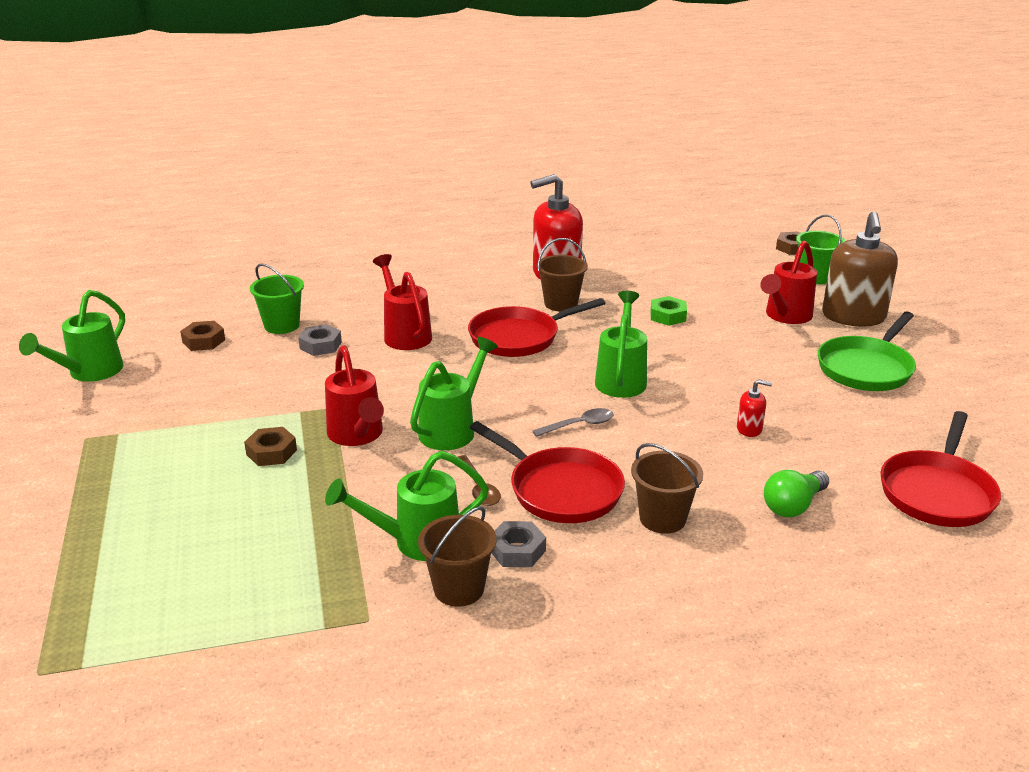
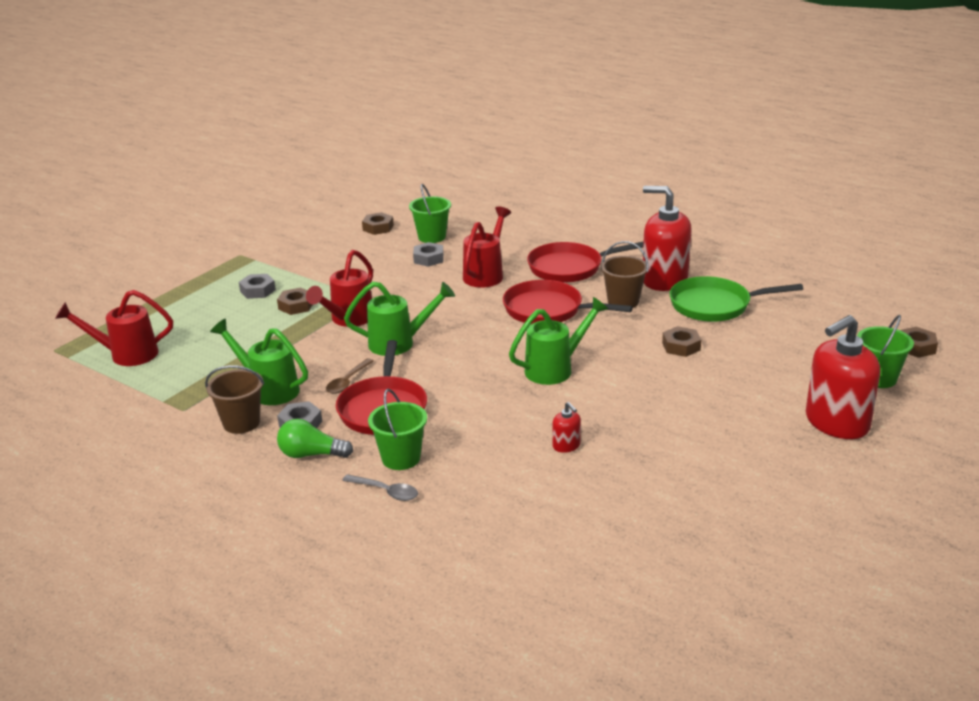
camera: 50 degrees right, 0 degrees up
(89, 373) = (299, 221): green watering can -> none
(191, 461) = (257, 290): none -> grey nut
(579, 425) = (469, 381): grey spoon -> grey spoon (386, 492)
(662, 518) = (401, 458): brown bucket -> green bucket
(668, 316) = (681, 346): green nut -> brown nut
(785, 316) = (775, 393): red watering can -> red watering can (126, 355)
(793, 506) = (488, 503): green light bulb -> green light bulb (311, 454)
(853, 317) = (836, 423): brown soap dispenser -> red soap dispenser
(866, 368) = (752, 461): green pan -> green pan (715, 305)
(937, 492) = (601, 562): red pan -> red pan (570, 268)

